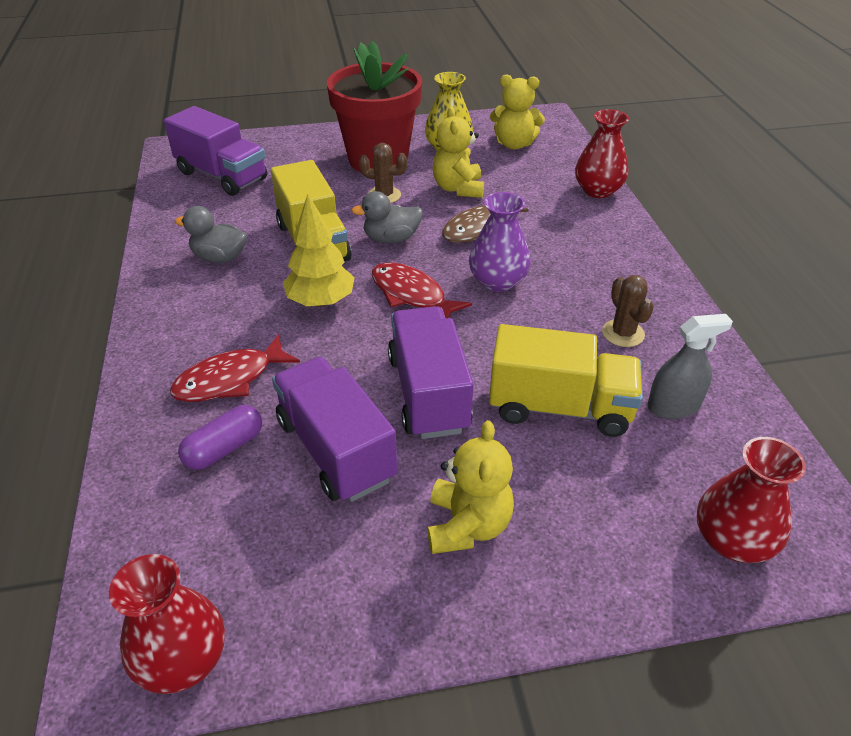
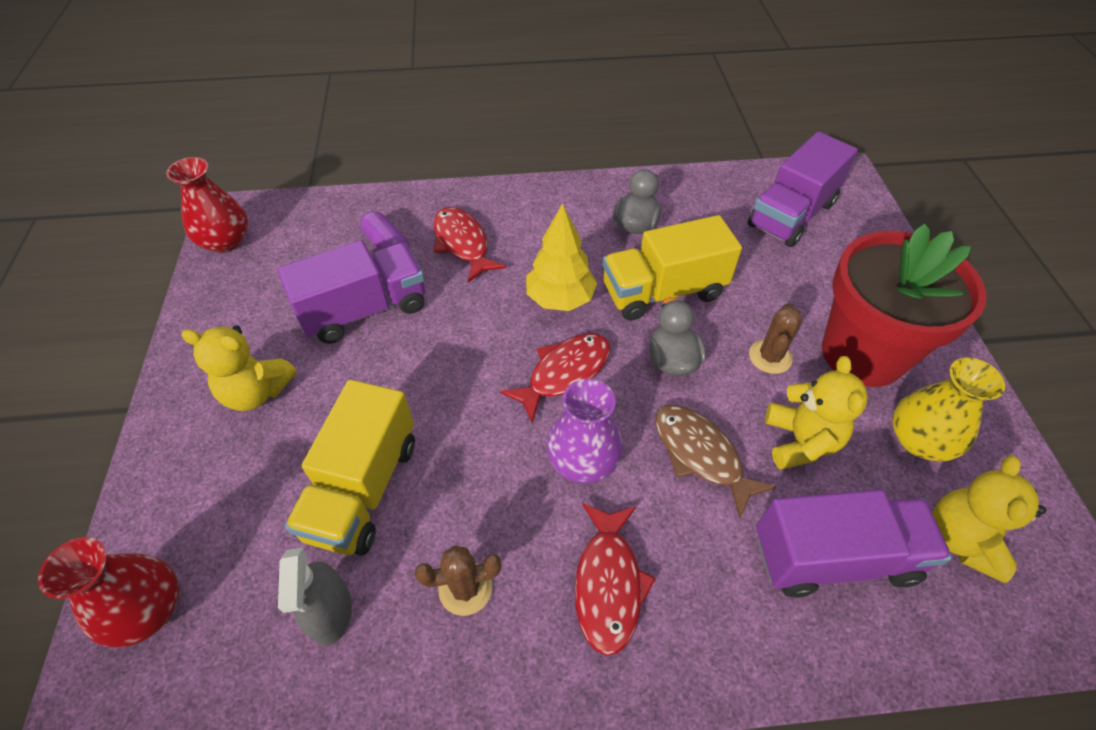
camera: 95 degrees right, 10 degrees up
(428, 393) = (412, 377): purple truck -> purple truck (833, 557)
(458, 188) = (800, 441): yellow teddy bear -> yellow teddy bear turned 90 degrees clockwise
(591, 267) = (608, 584): none -> red fish
(598, 190) = (827, 649): red vase -> none

